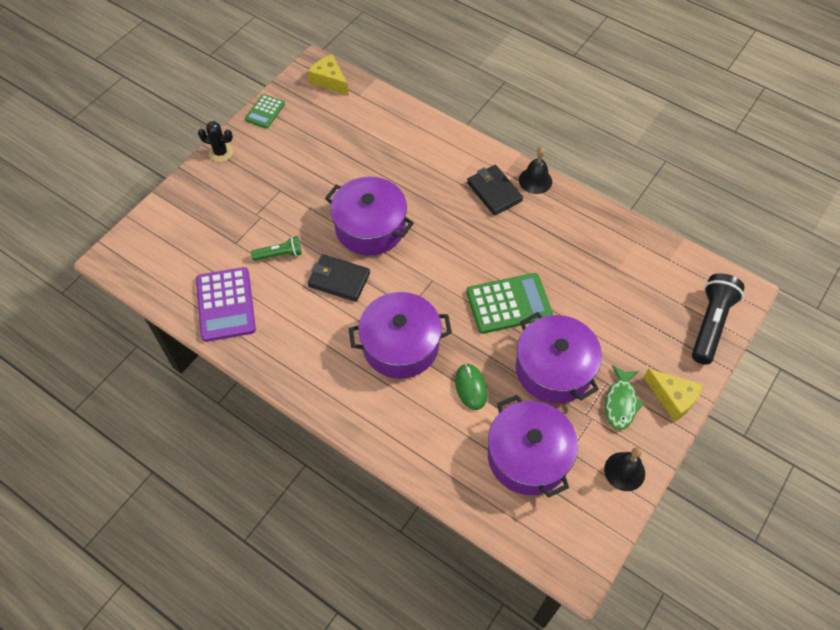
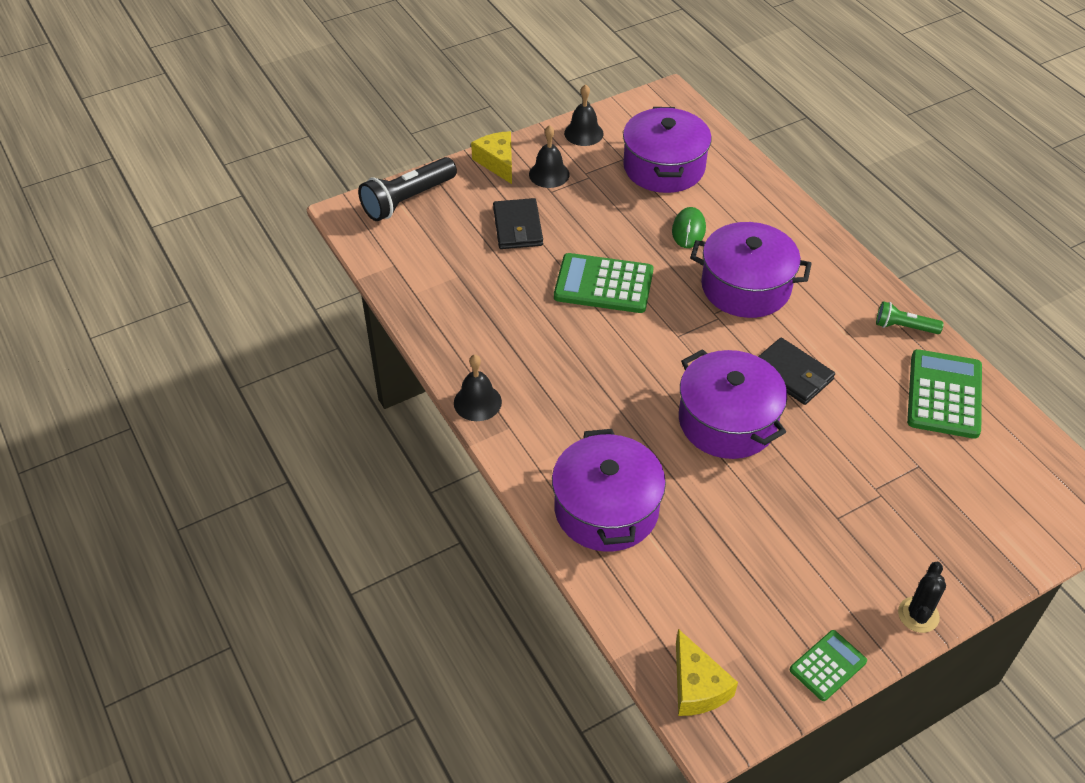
camera: 155 degrees left, 10 degrees down
(221, 153) = (918, 615): black cactus -> black cactus turned 75 degrees clockwise
(225, 304) = (944, 394): purple calculator -> green calculator
(280, 254) = (860, 429): green flashlight -> green flashlight (904, 327)
(494, 192) = (540, 407): black wallet -> black wallet (518, 227)
(554, 369) = (594, 217): purple pot -> purple pot (606, 509)
(621, 403) = (549, 174): green fish -> black bell

